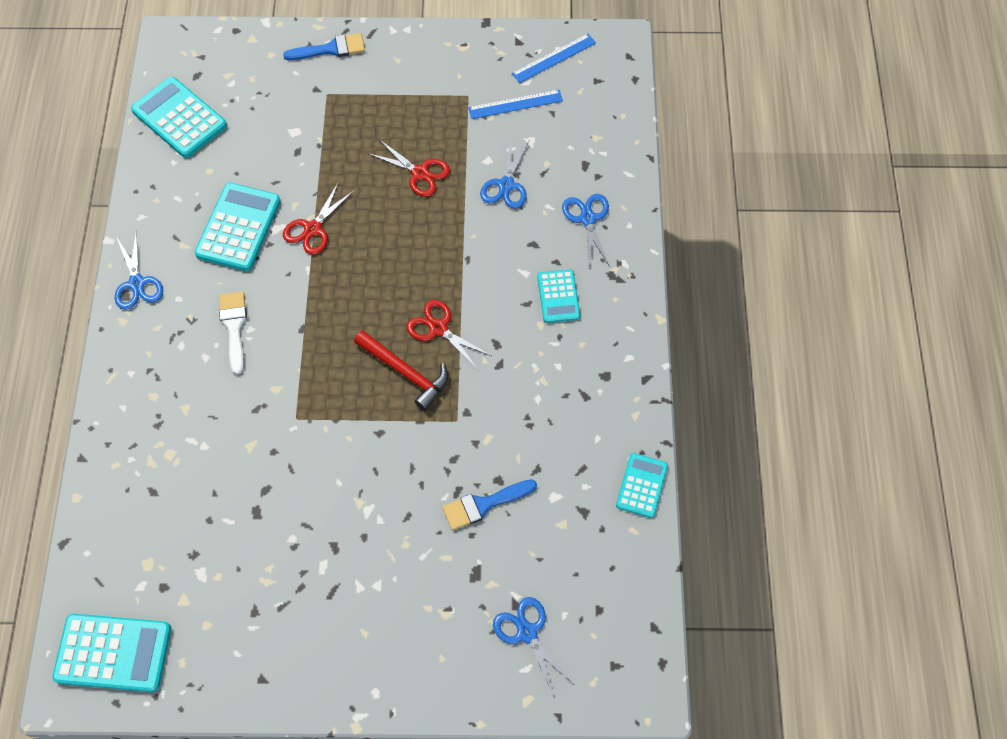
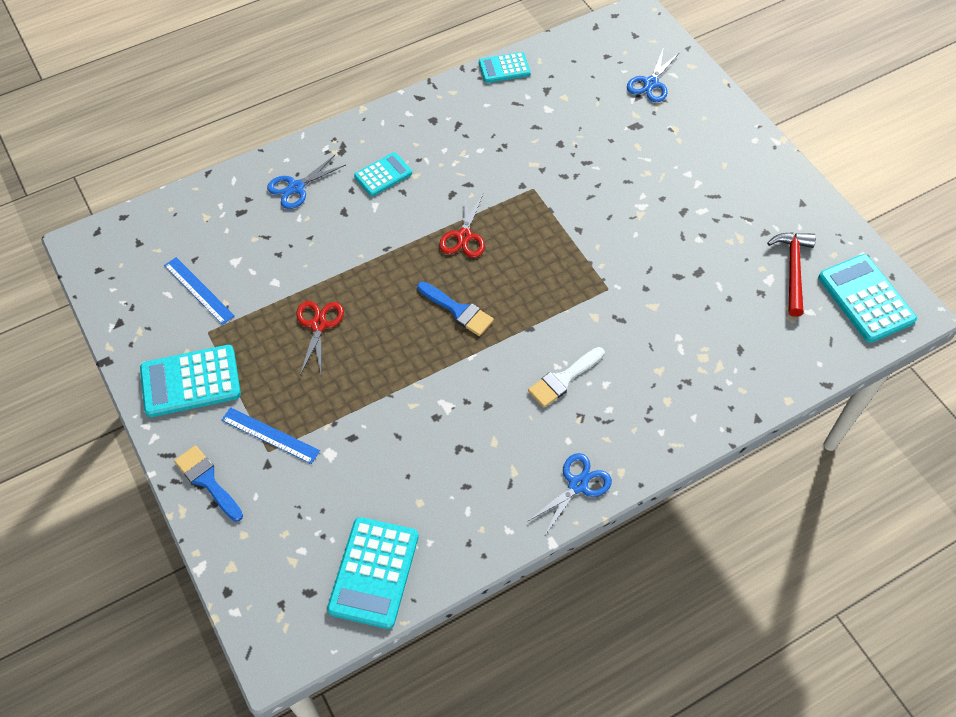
camera: 120 degrees left, 5 degrees down
(238, 227) = (465, 436): turquoise calculator -> turquoise calculator (190, 382)
(313, 229) = (428, 375): red scissors -> none
(406, 372) = (517, 238): red hammer -> red hammer (792, 270)
(483, 504) = (584, 143): blue brush -> blue brush (458, 311)
(506, 185) = (294, 256): blue scissors -> none
(554, 58) = (126, 286): blue ruler -> blue ruler (270, 435)

